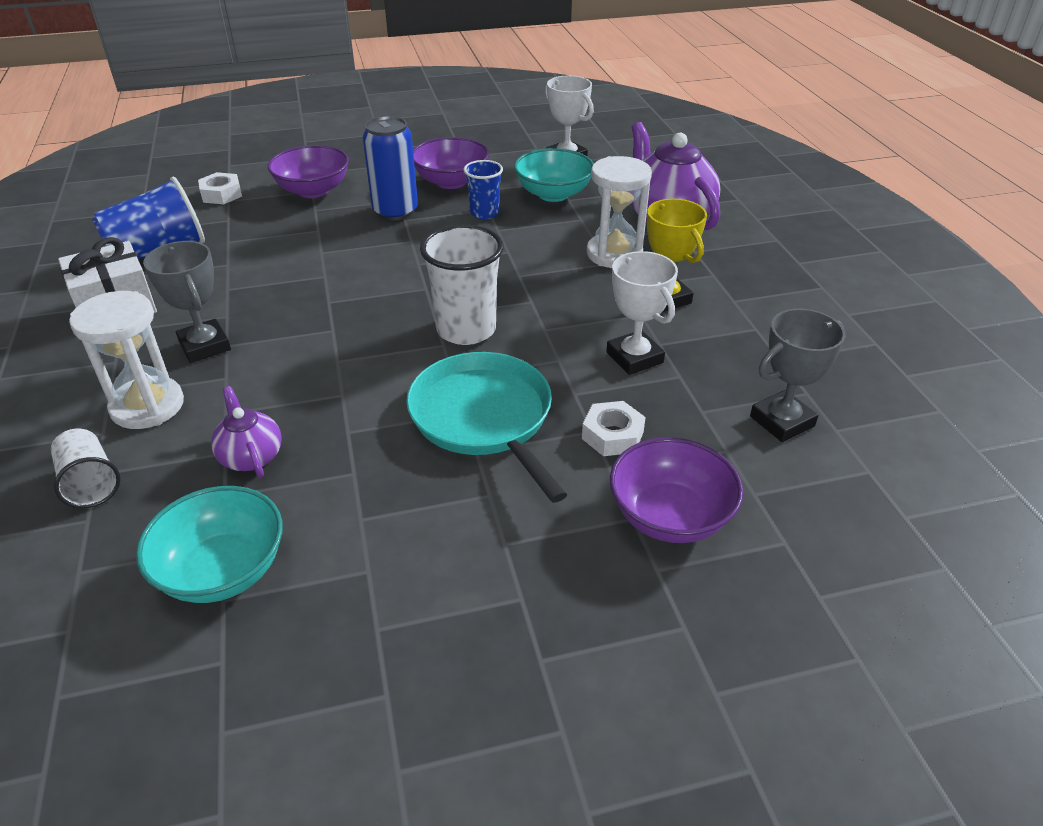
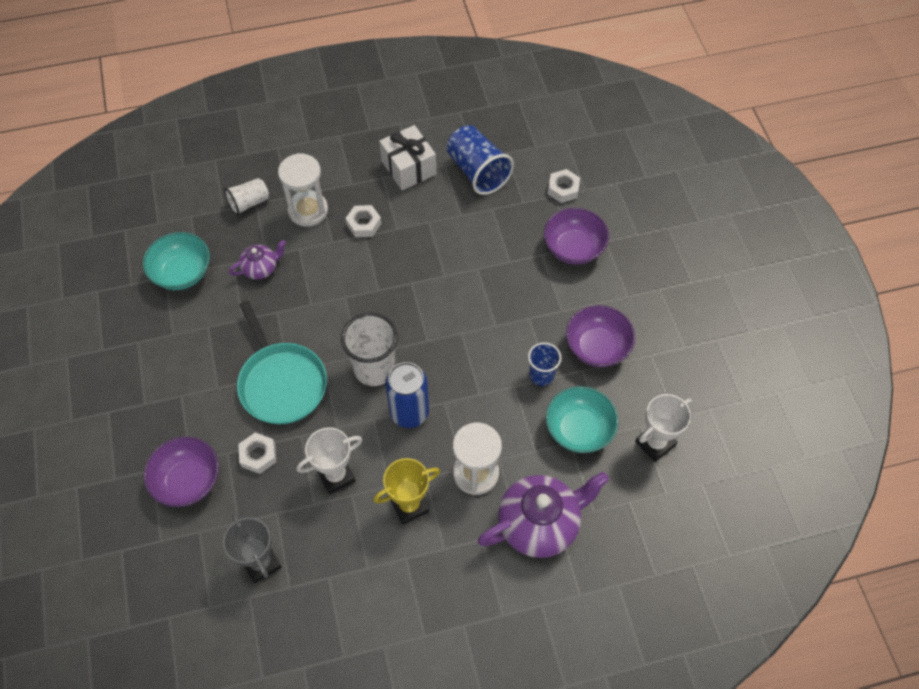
camera: 90 degrees right, 20 degrees up
(205, 346) = (364, 224): grey trophy -> white nut
(395, 211) = (541, 310): blue can -> blue can (409, 412)
(484, 418) = (281, 383): turquoise pan -> turquoise pan turned 90 degrees clockwise

